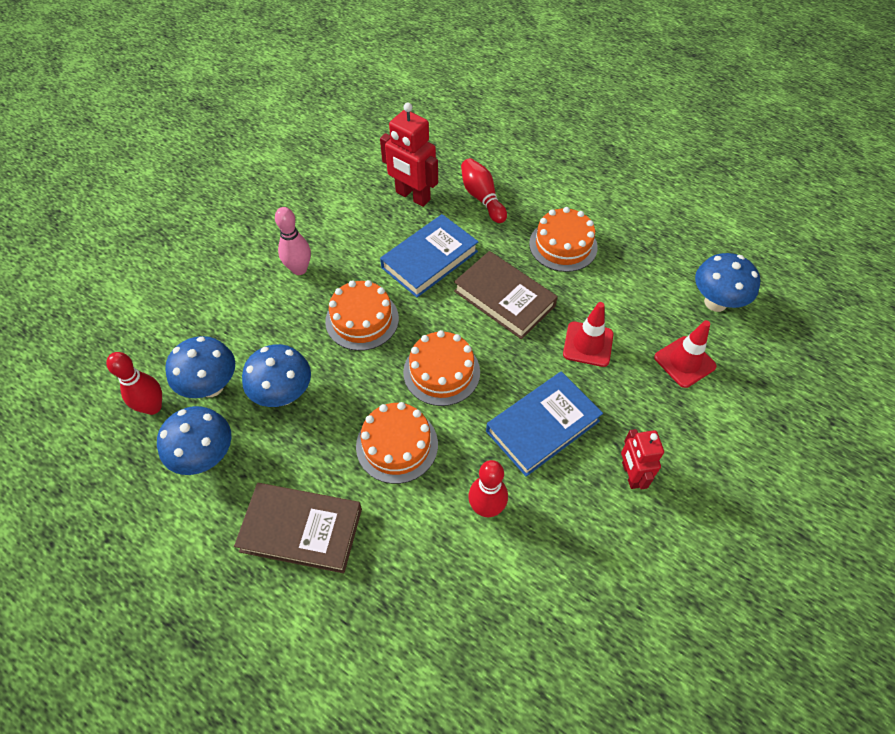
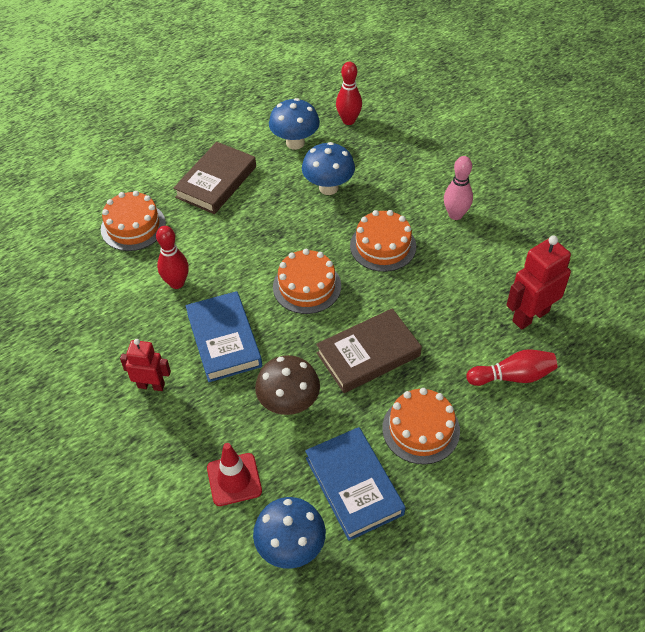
camera: 110 degrees right, 5 degrees down
(211, 386) = (353, 150): blue mushroom -> none
(397, 445) = (254, 243): orange cake -> orange cake (133, 226)
(430, 259) = (437, 309): blue book -> blue book (354, 486)
(588, 344) = (289, 404): red traffic cone -> brown mushroom

